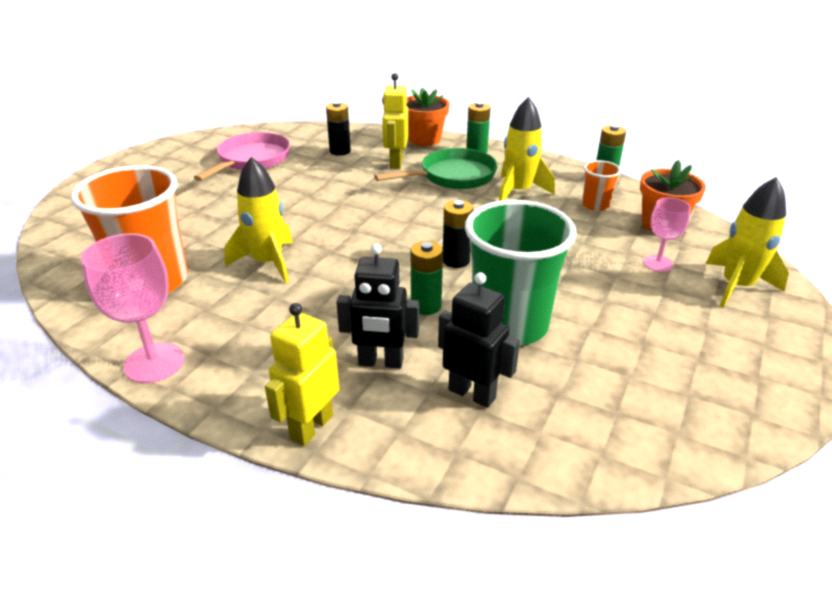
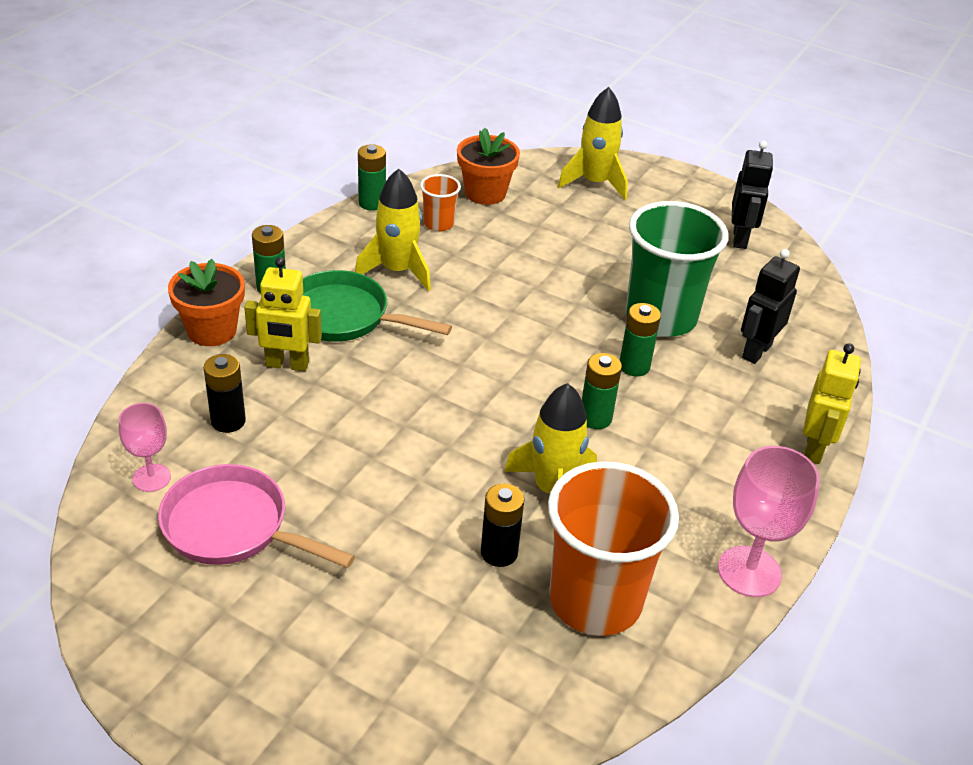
camera: 90 degrees left, 5 degrees up
(311, 427) = (814, 448): yellow robot -> yellow robot turned 105 degrees counterclockwise
(351, 283) = (595, 418): none -> green battery
(380, 362) = (724, 402): black robot -> black robot (740, 238)
(453, 176) = (344, 316): green pan -> green pan turned 45 degrees counterclockwise
(456, 260) = (550, 337): black battery -> black battery (499, 552)
(657, 263) = (558, 213): pink goblet -> pink goblet (151, 478)

